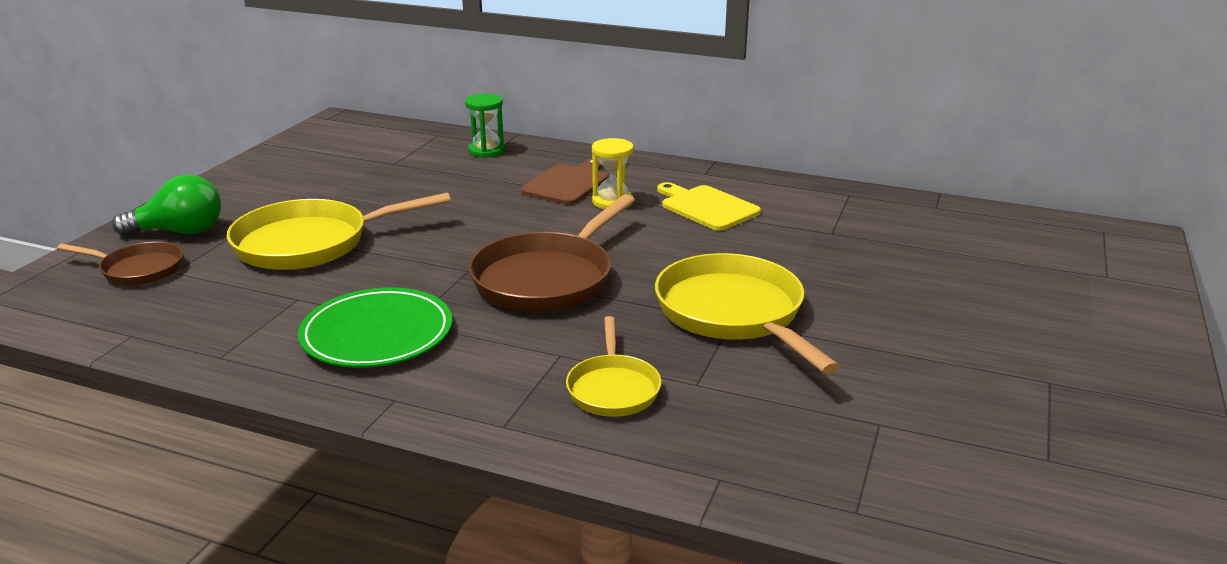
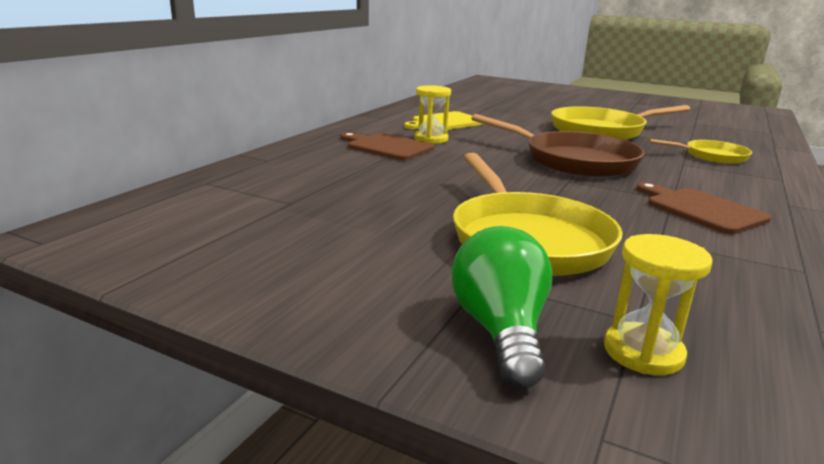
camera: 85 degrees left, 5 degrees down
(138, 269) = (643, 352): brown pan -> yellow hourglass
(377, 334) = (700, 209): green plate -> brown cutting board
(487, 151) = (282, 166): green hourglass -> none

